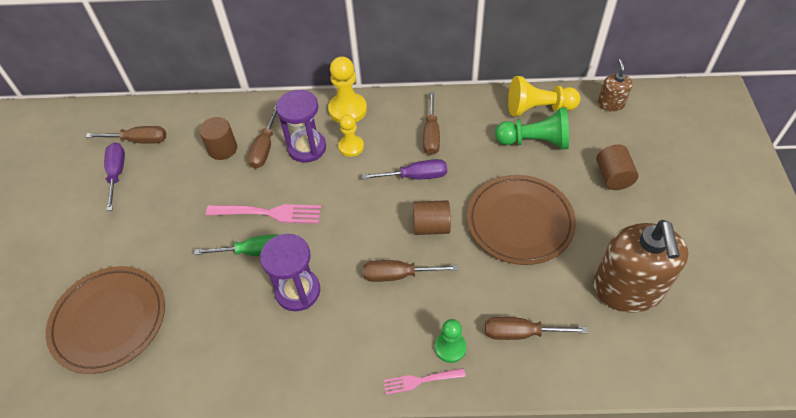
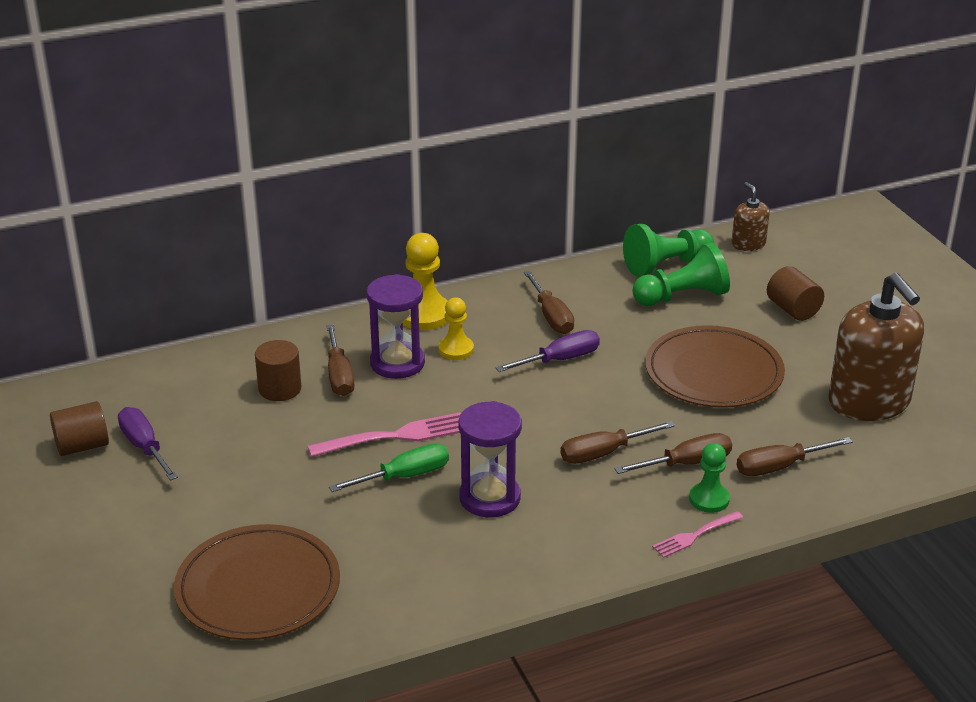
camera: 25 degrees left, 20 degrees down
(138, 140) = (147, 407): brown screwdriver -> brown screwdriver (686, 464)
(431, 226) = (612, 401): brown cylinder -> brown cylinder (82, 446)
(538, 108) = (666, 265): yellow pawn -> green pawn

